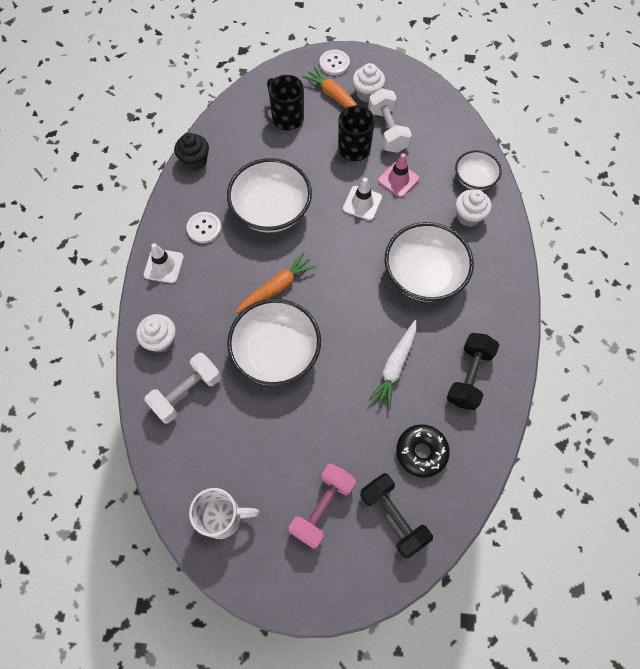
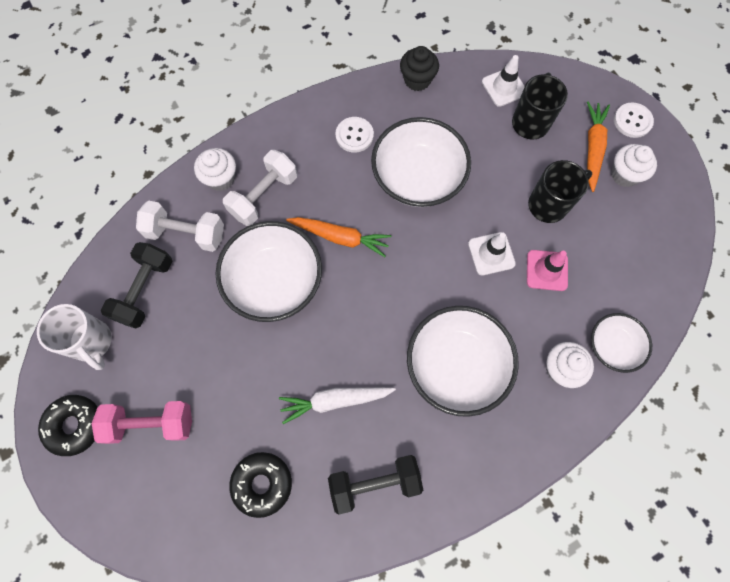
camera: 55 degrees right, 5 degrees up
(164, 266) = (292, 130): white traffic cone -> white traffic cone (504, 87)
(282, 569) = (75, 425): none -> black donut
(387, 130) = (597, 222): white dumbbell -> white dumbbell (264, 196)
(393, 517) = (180, 497): black dumbbell -> black dumbbell (145, 290)

